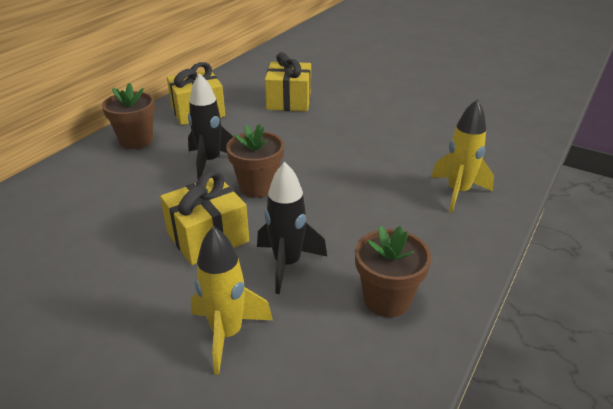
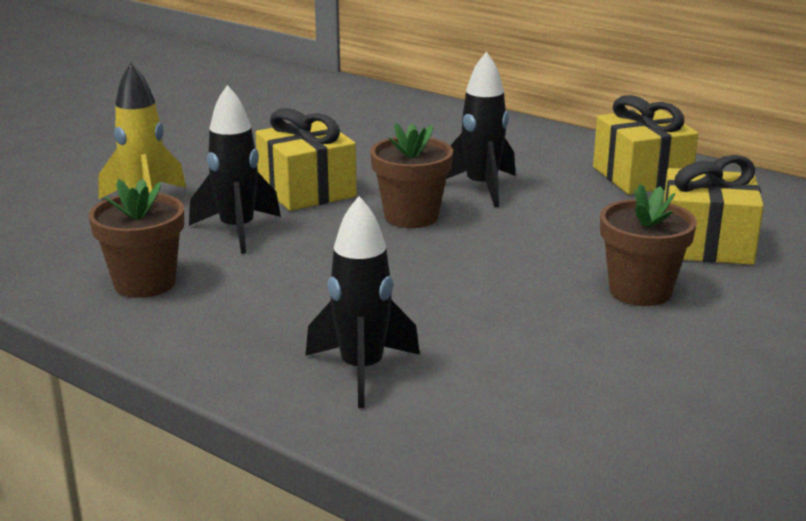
camera: 95 degrees right, 10 degrees down
(136, 140) = (542, 145): brown flower pot -> brown flower pot (640, 291)
(458, 192) = (362, 371): yellow rocket -> black rocket

